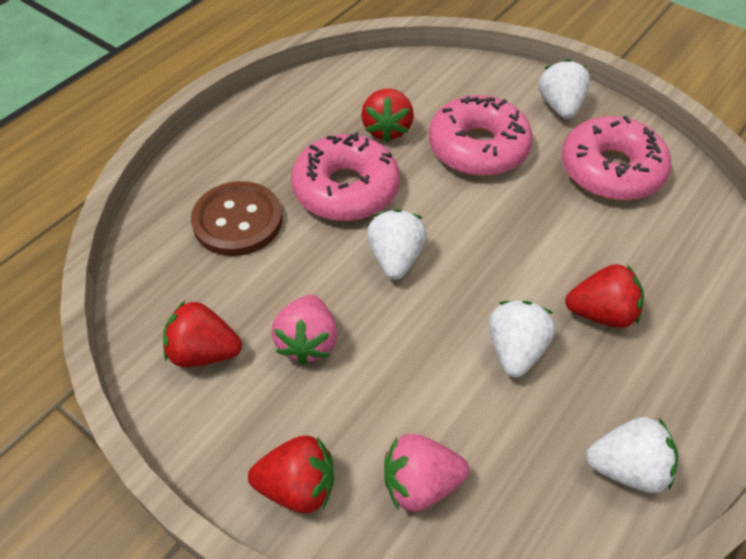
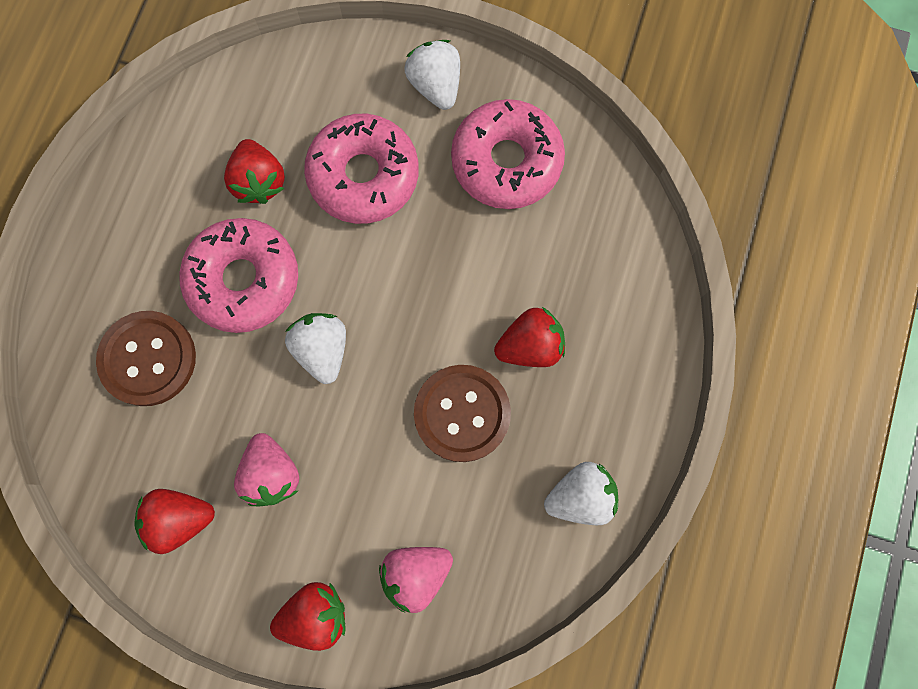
camera: 20 degrees left, 25 degrees up
(515, 350) = (462, 413): white strawberry -> brown button

